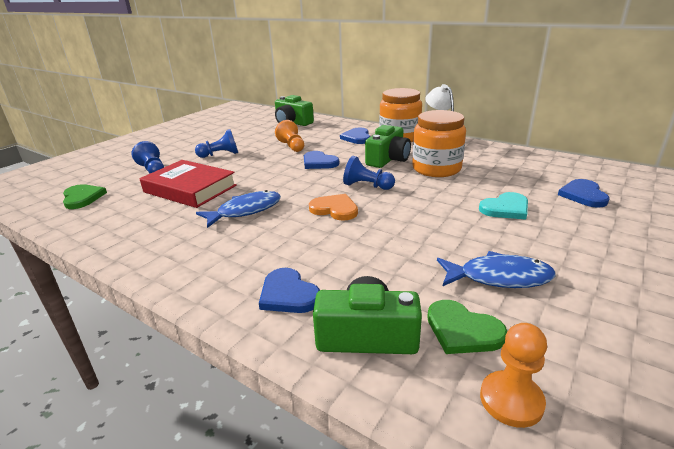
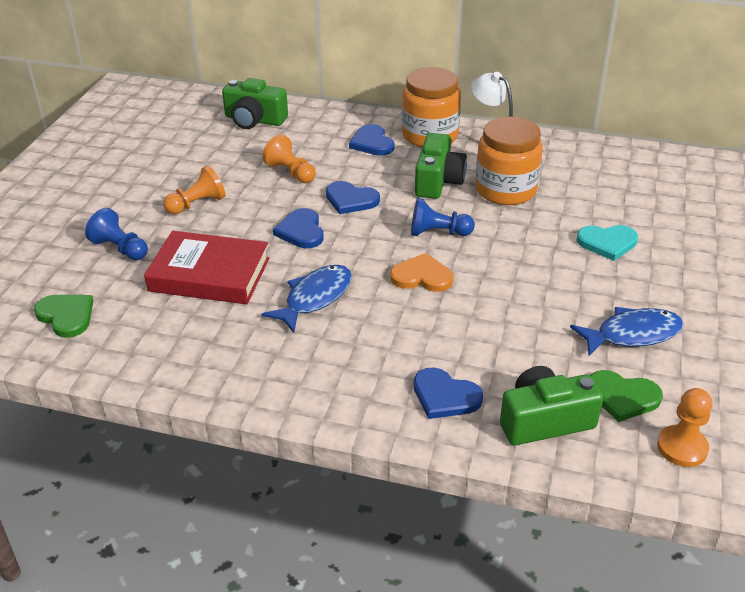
camera: 20 degrees left, 10 degrees up
(220, 155) = (197, 204): blue pawn -> orange pawn
(505, 208) = (607, 243): turquoise heart -> turquoise heart turned 45 degrees clockwise
(583, 195) = (678, 209): blue heart -> blue heart (301, 231)

